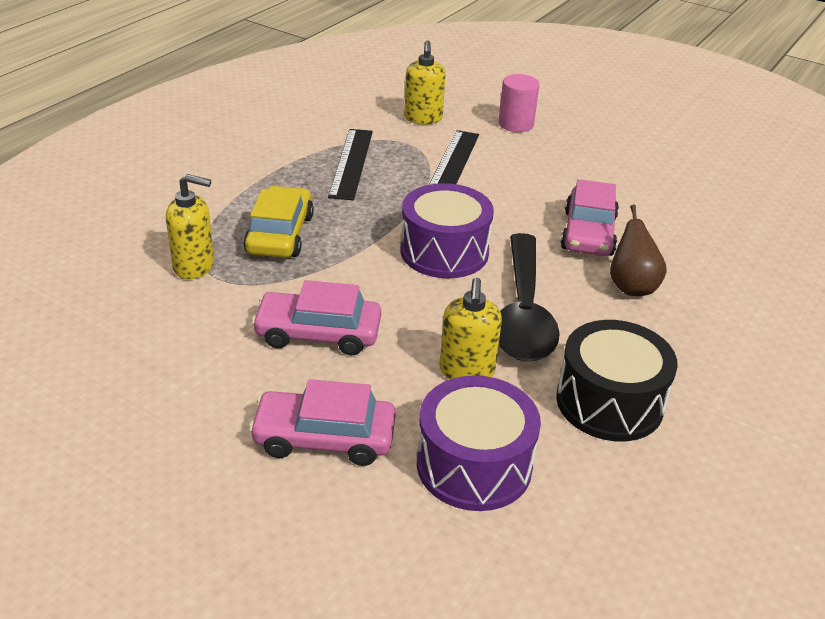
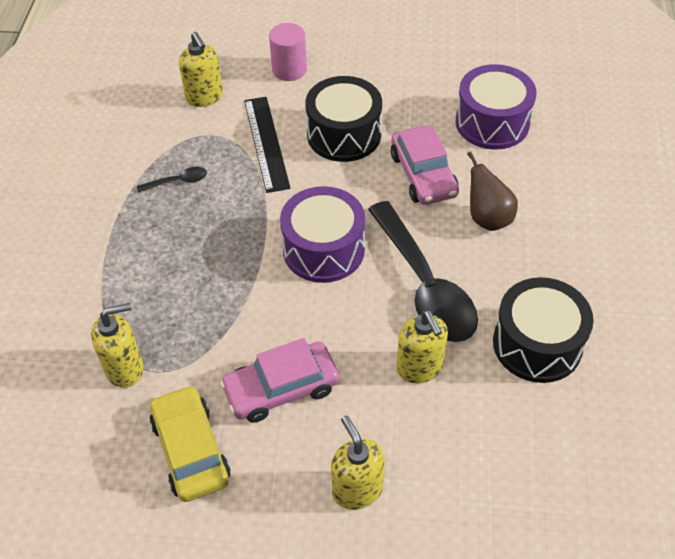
camera: 25 degrees left, 15 degrees up
(280, 234) = (173, 296): yellow car -> yellow car (191, 450)
(324, 438) = (357, 489): pink car -> yellow soap dispenser
(351, 163) = (178, 181): black ruler -> black spoon
(474, 465) = (480, 454): purple drum -> purple drum (492, 123)
(531, 181) = (344, 134): none -> black drum

